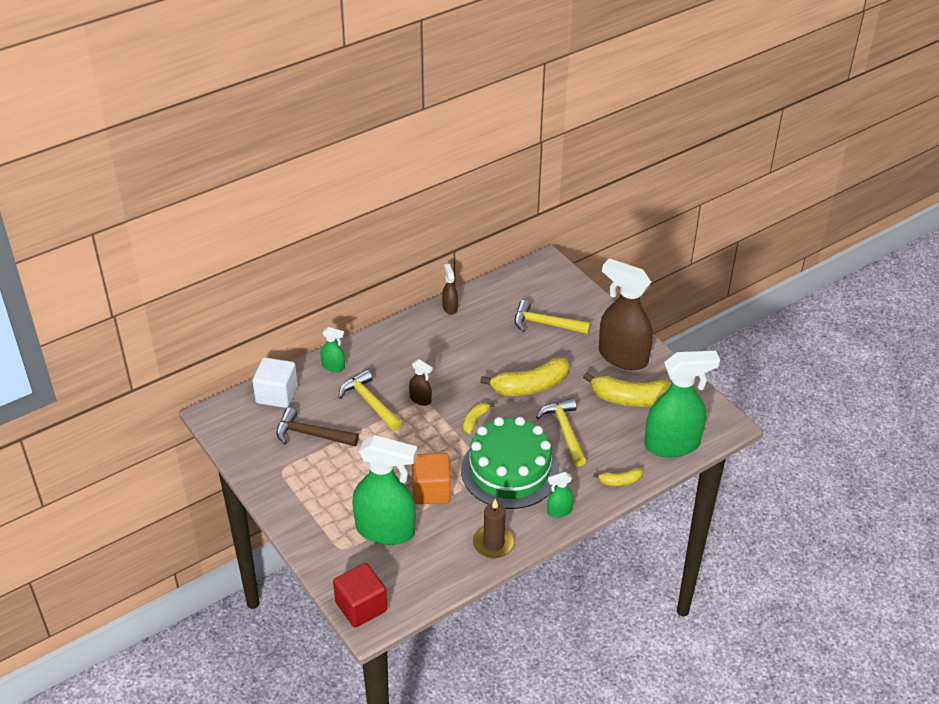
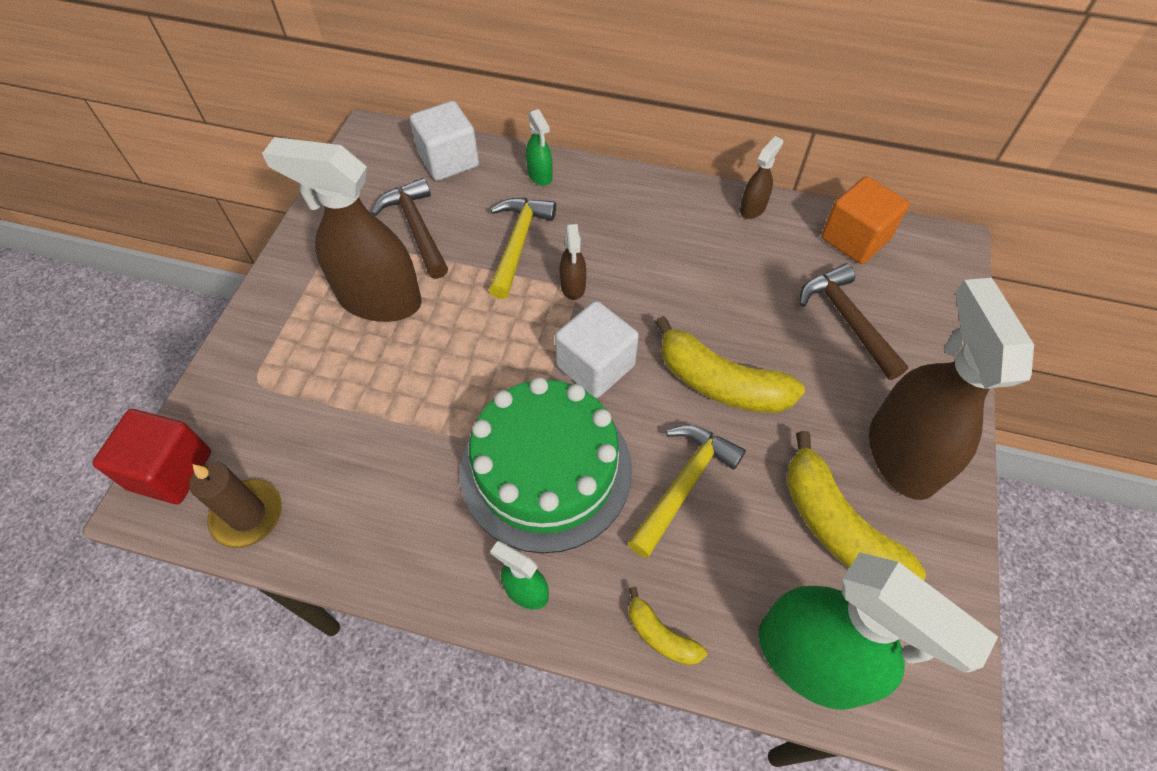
camera: 50 degrees right, 15 degrees up
(343, 475) = (379, 300): none -> brown spray bottle
(386, 530) = (321, 405): green spray bottle -> none
(431, 490) = (430, 405): orange cube -> orange cube (855, 239)
(475, 420) = (595, 366): yellow banana -> white cube
(493, 543) = (394, 548): brown candle -> brown candle (247, 515)
(546, 324) = (847, 320): yellow hammer -> brown hammer

